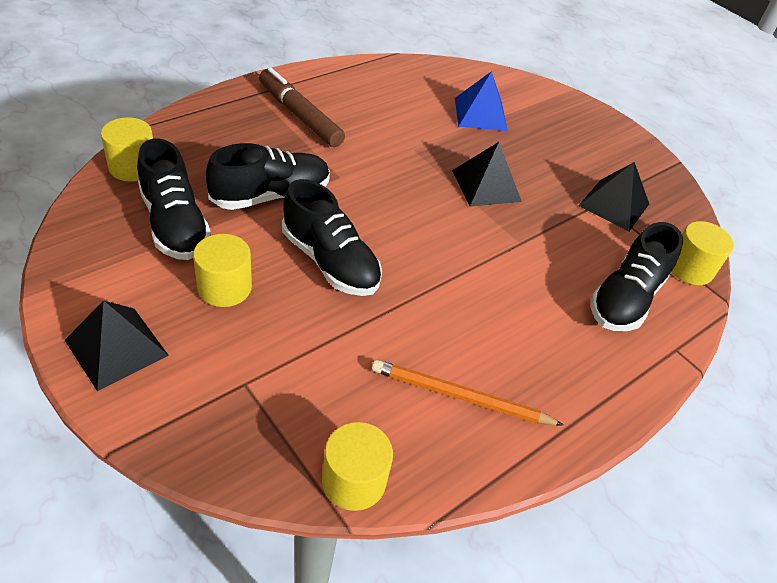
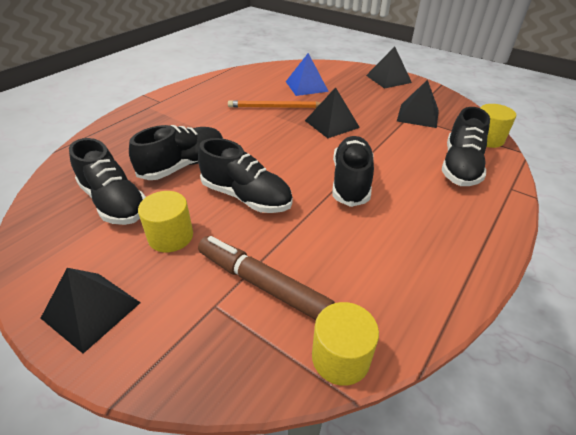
camera: 10 degrees left, 5 degrees down
(133, 167) = (68, 172): yellow cylinder -> none
(300, 116) = (185, 113): brown marker -> brown marker (263, 284)
(461, 397) = (389, 263): orange pencil -> orange pencil (276, 107)
(469, 278) = (351, 181): none -> black shoe
(606, 132) = (388, 79): none -> black pyramid

